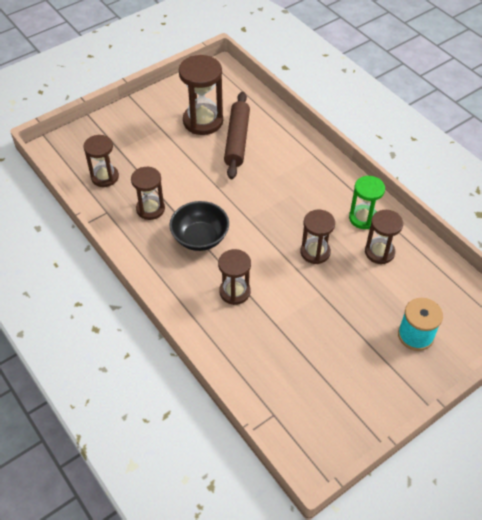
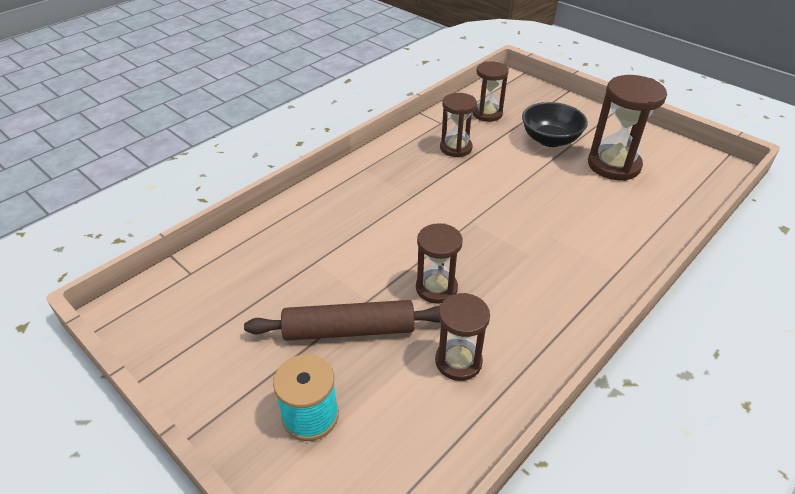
camera: 80 degrees right, 10 degrees down
(200, 238) = (427, 187): black bowl -> black bowl (550, 140)
(235, 292) = (356, 223): brown hourglass -> none
(237, 140) = (599, 196): brown rolling pin -> brown rolling pin (349, 330)
(363, 218) = (519, 337): green hourglass -> none

